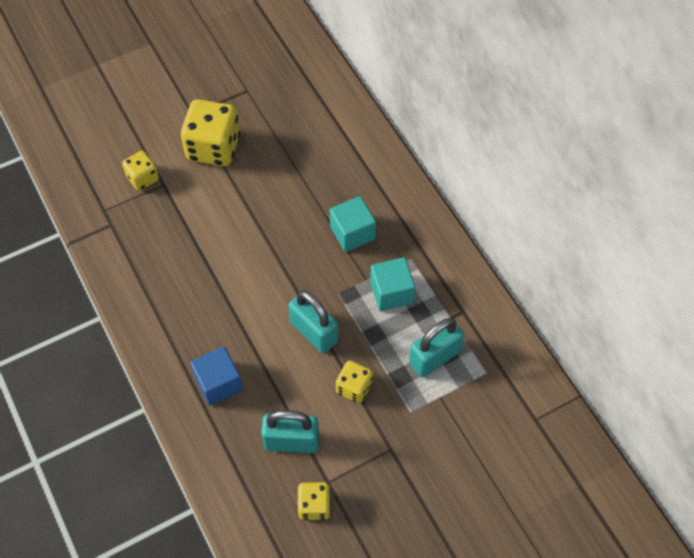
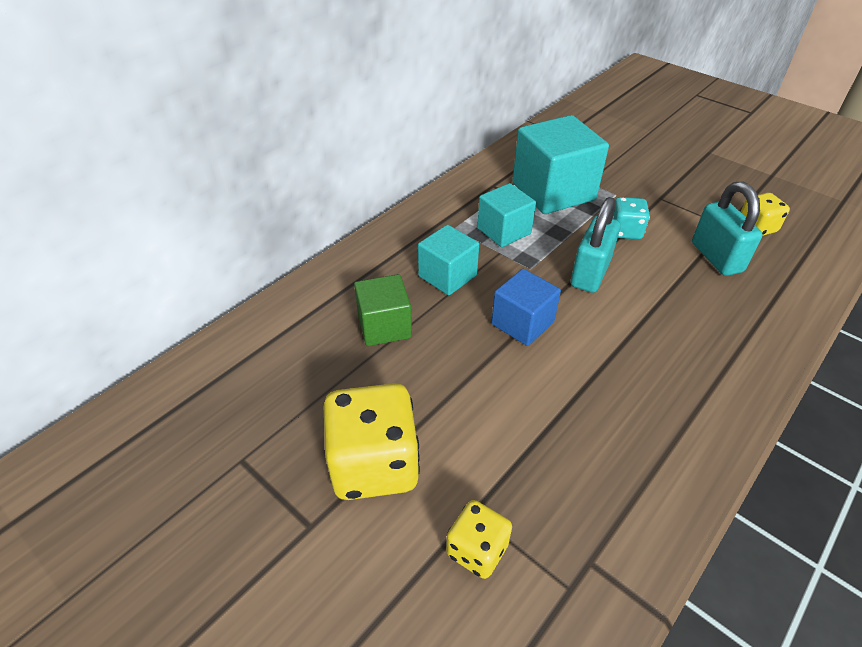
camera: 110 degrees left, 15 degrees down
(219, 383) = (713, 331): blue cube -> blue cube (522, 323)
(317, 179) = (384, 326): none -> green cube
(354, 387) = (625, 231): yellow dice -> turquoise dice
(434, 357) = (553, 191): turquoise padlock -> turquoise cube

